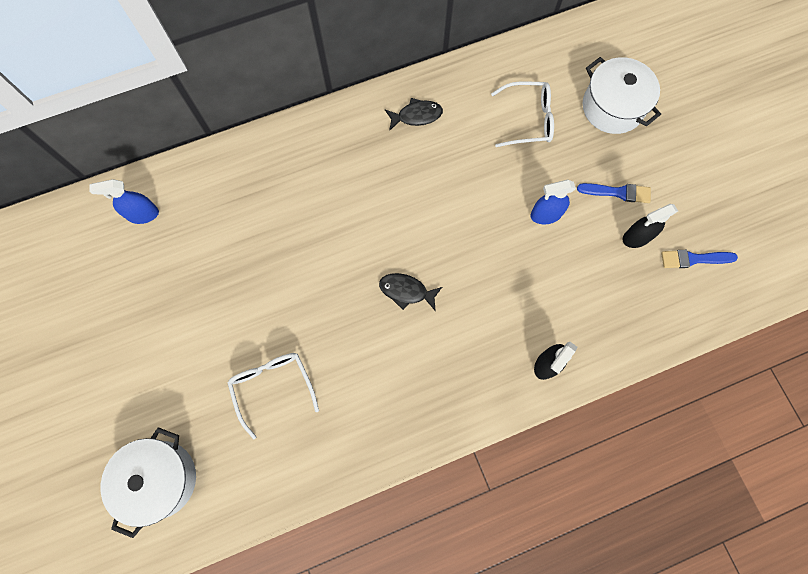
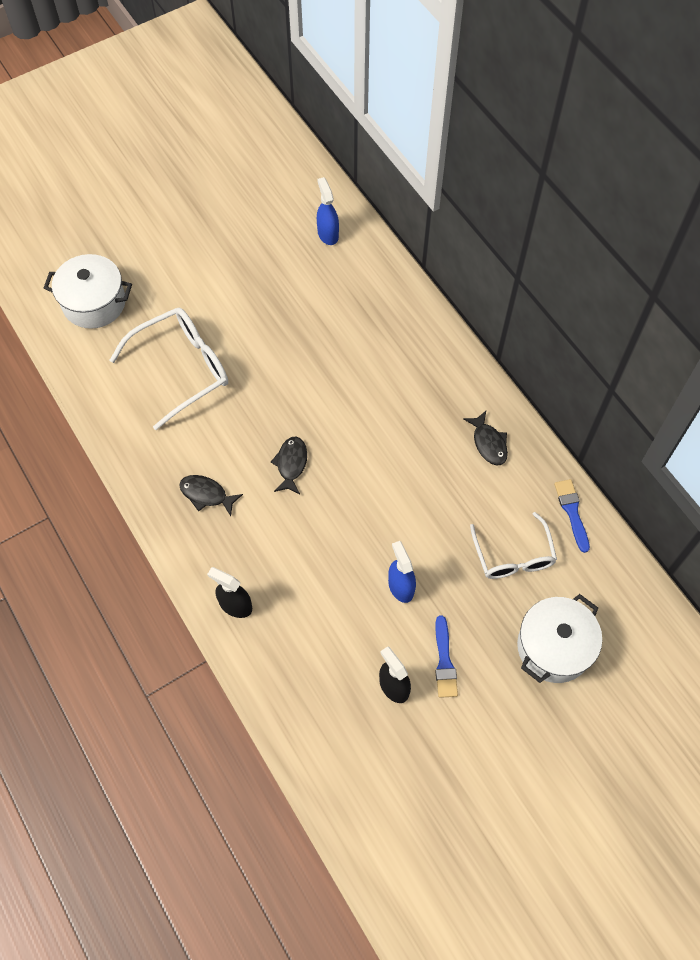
camera: 80 degrees right, 10 degrees down
(272, 386) = (182, 369): white glasses -> white glasses, size x1.51
(426, 378) = (206, 494): none -> black fish
(694, 259) = (379, 753): blue brush -> blue brush (572, 512)

